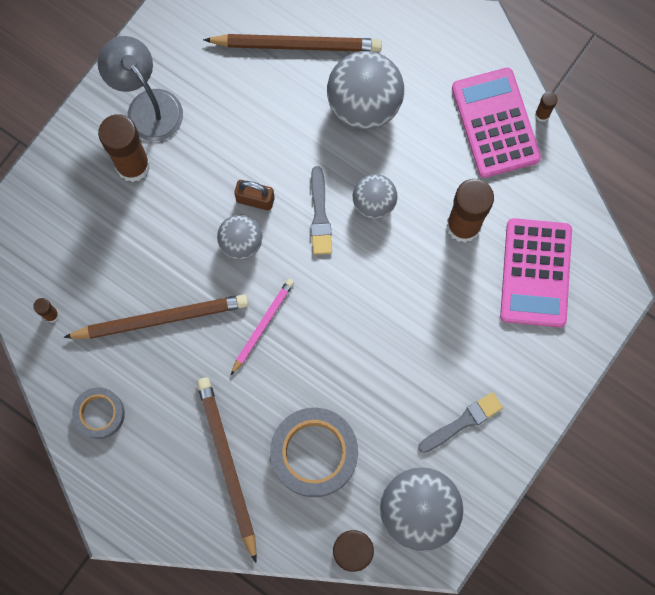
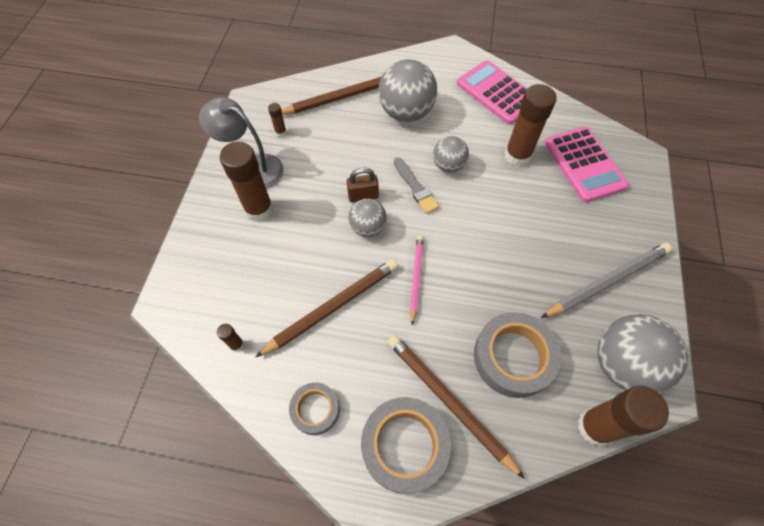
camera: 25 degrees left, 15 degrees down
(166, 485) = (404, 446): none -> grey tape
(462, 422) = (607, 281): grey brush -> grey pencil
(542, 114) = (522, 78): brown glue stick -> brown glue stick (280, 132)

